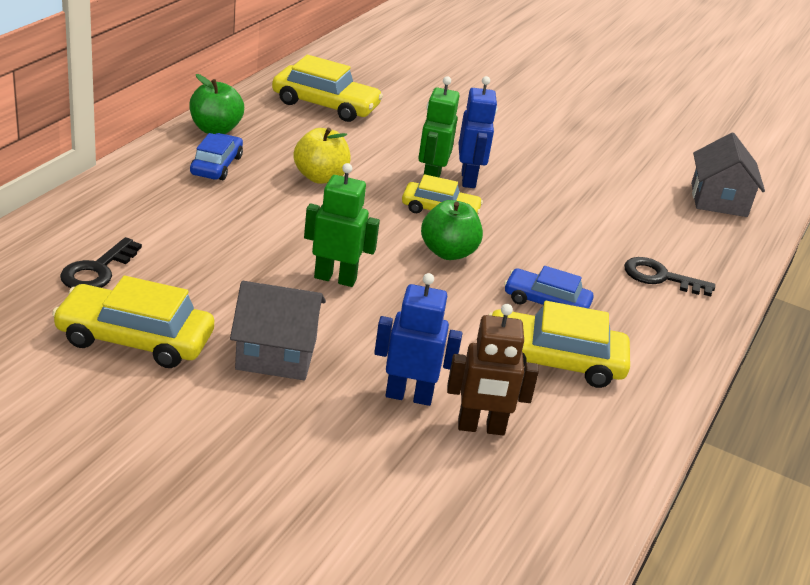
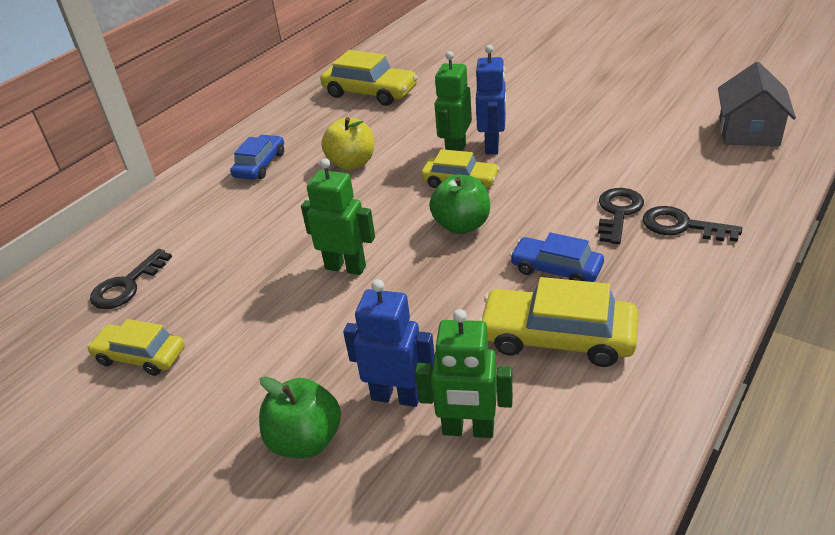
camera: 15 degrees right, 5 degrees up
(135, 339) = (141, 356): yellow car -> yellow car, size x0.65
(215, 129) = (267, 130): green apple -> green apple (305, 440)
(276, 354) = (271, 359): grey house -> none
(481, 428) = (468, 430): brown robot -> green robot
(600, 258) = (618, 212): none -> black key

